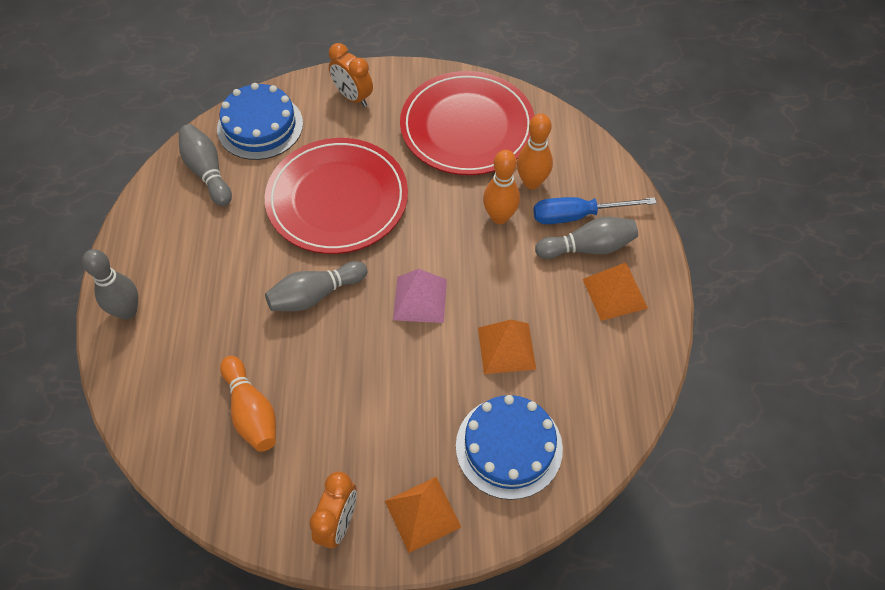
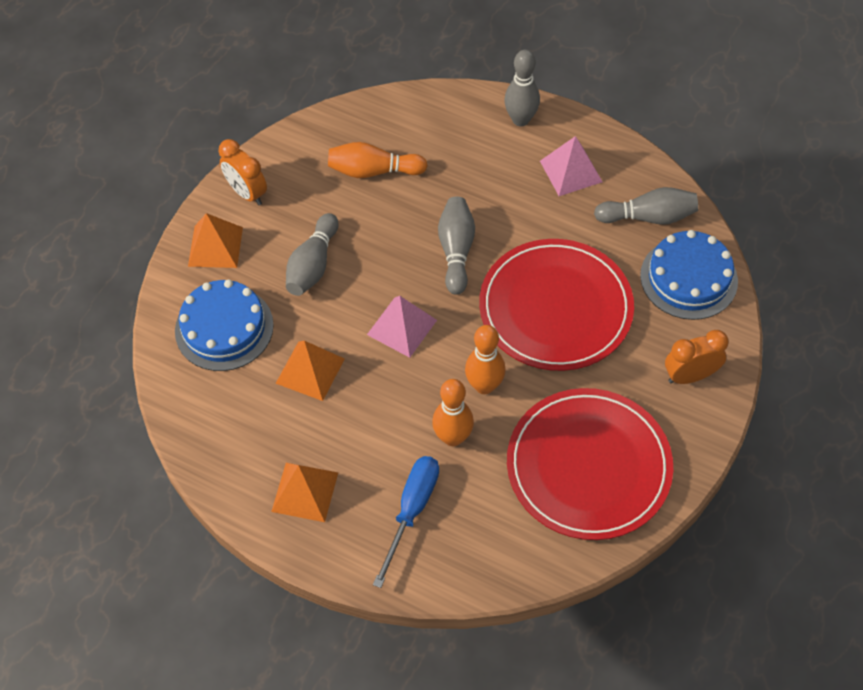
camera: 120 degrees right, 0 degrees up
(178, 245) = (571, 171): none -> pink pyramid
(531, 182) = (478, 490): orange bowling pin -> orange bowling pin (484, 386)
(588, 247) = (369, 498): grey bowling pin -> grey bowling pin (313, 265)

